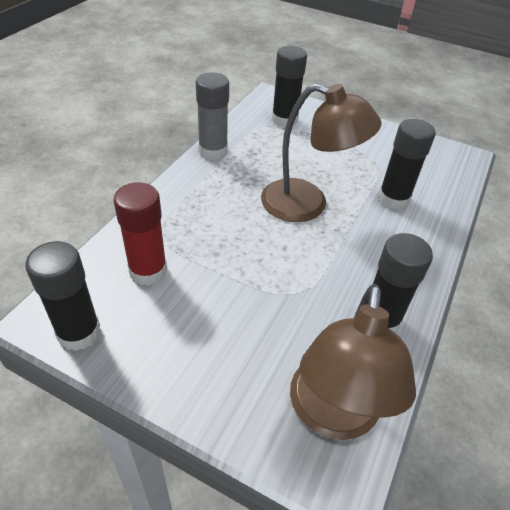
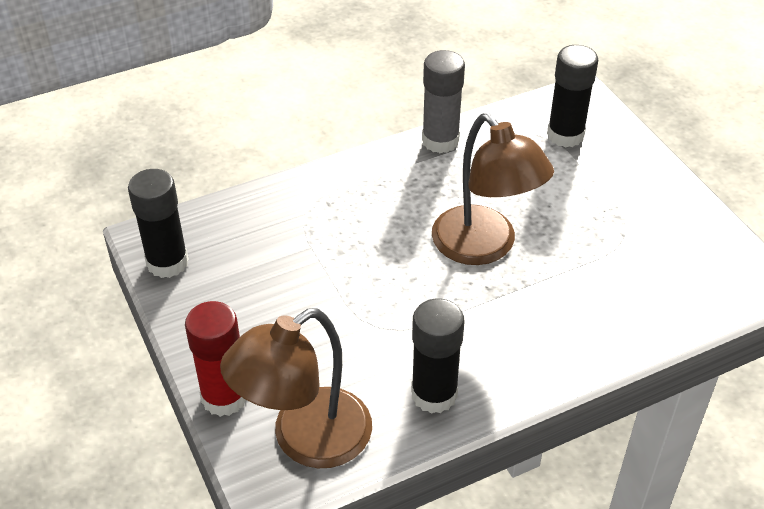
camera: 40 degrees right, 0 degrees up
(148, 271) = (264, 238): red glue stick -> red glue stick (224, 397)
(393, 199) = (594, 288): black glue stick -> none

